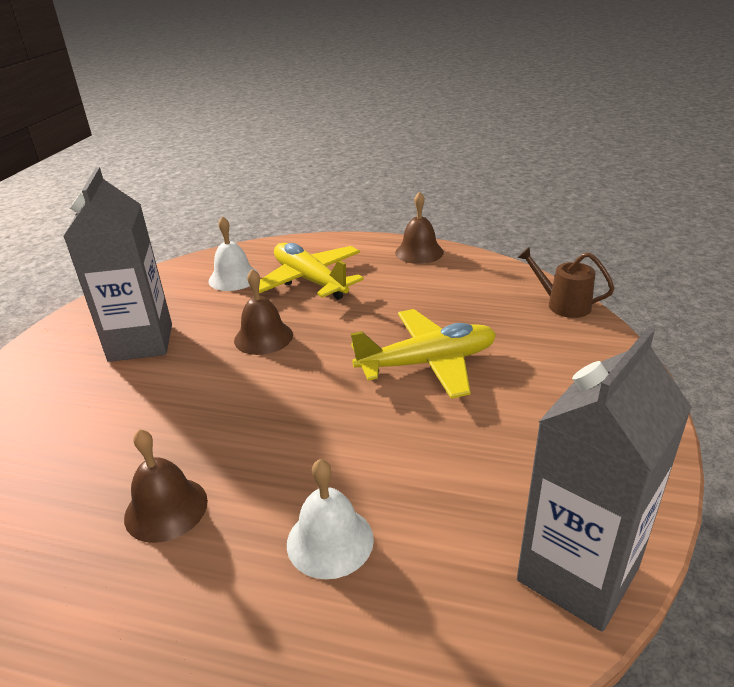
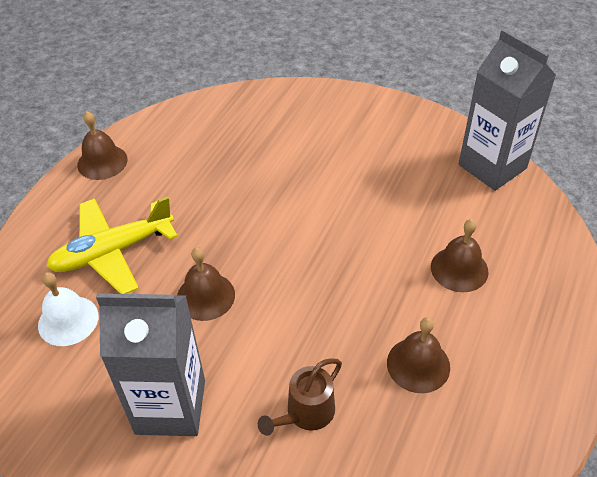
camera: 80 degrees left, 15 degrees up
(330, 541) = (459, 269): white bell -> brown bell
(427, 363) = (288, 190): yellow plane -> none
(563, 305) = (239, 99): brown watering can -> brown watering can (306, 413)

